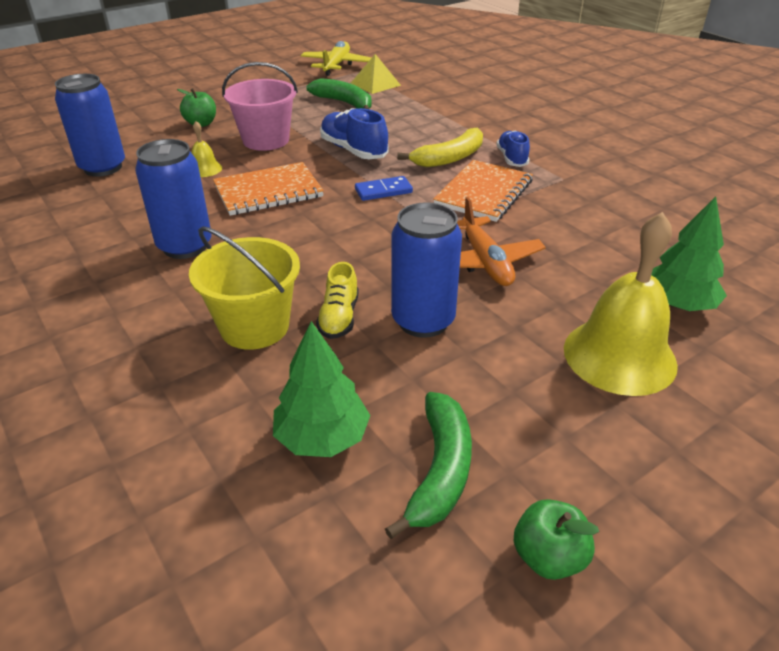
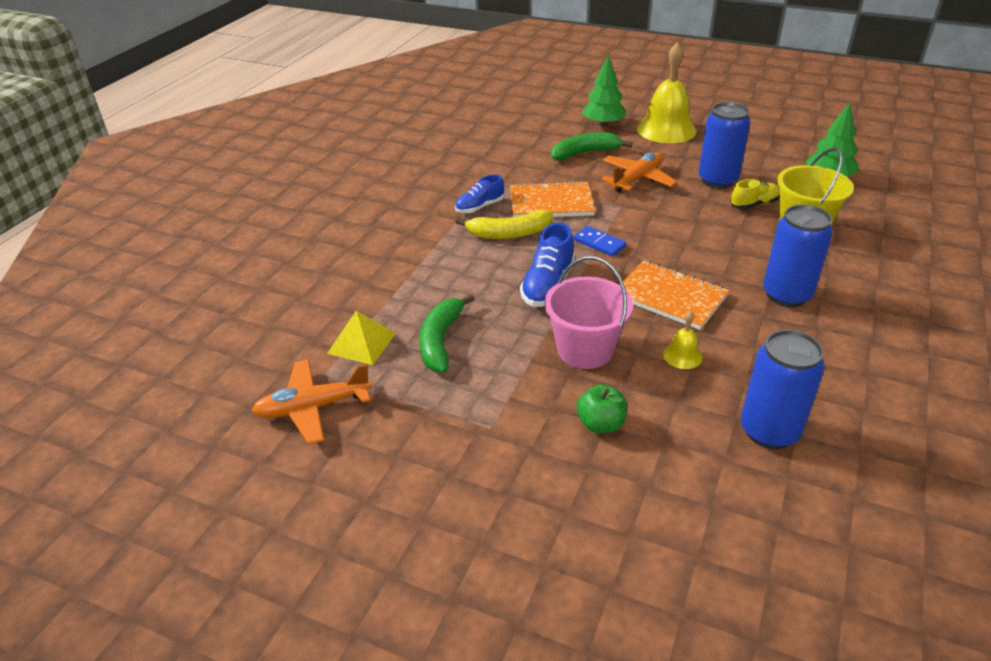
camera: 120 degrees left, 0 degrees up
(336, 65) = (313, 407): yellow plane -> orange plane
(440, 470) = (797, 149): green banana -> green banana (585, 153)
(449, 158) = (509, 233): yellow banana -> yellow banana turned 150 degrees clockwise
(548, 557) = (795, 122): green apple -> none

